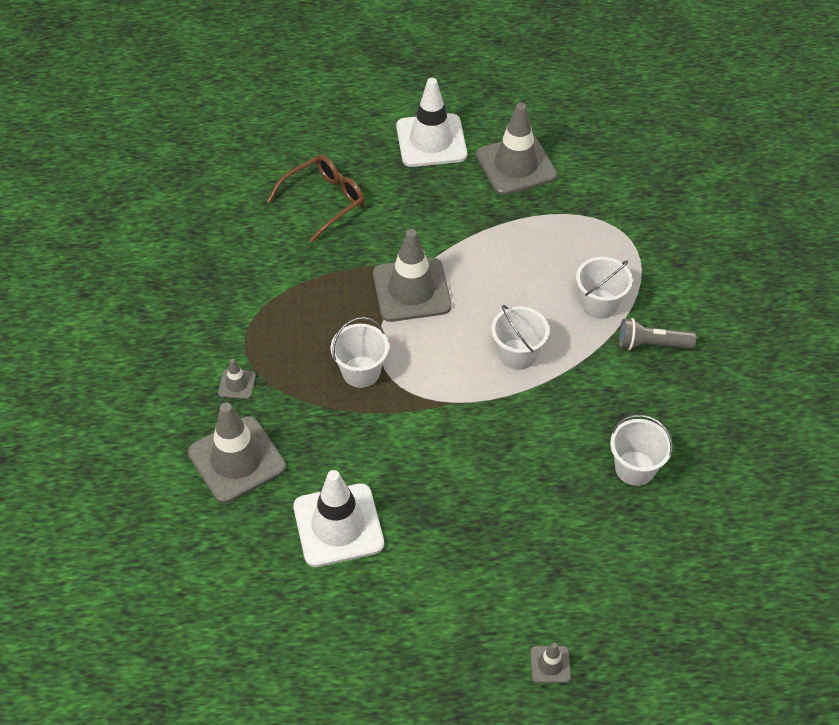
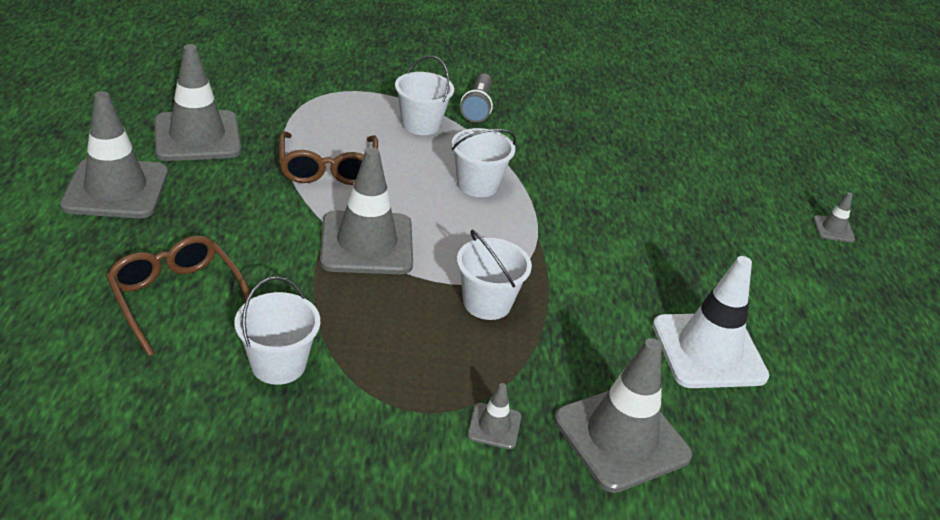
camera: 90 degrees left, 15 degrees down
(431, 141) = (116, 189): white traffic cone -> grey traffic cone
(502, 251) = (328, 169): none -> brown glasses
(635, 468) = (619, 144): white bucket -> white bucket (278, 364)

